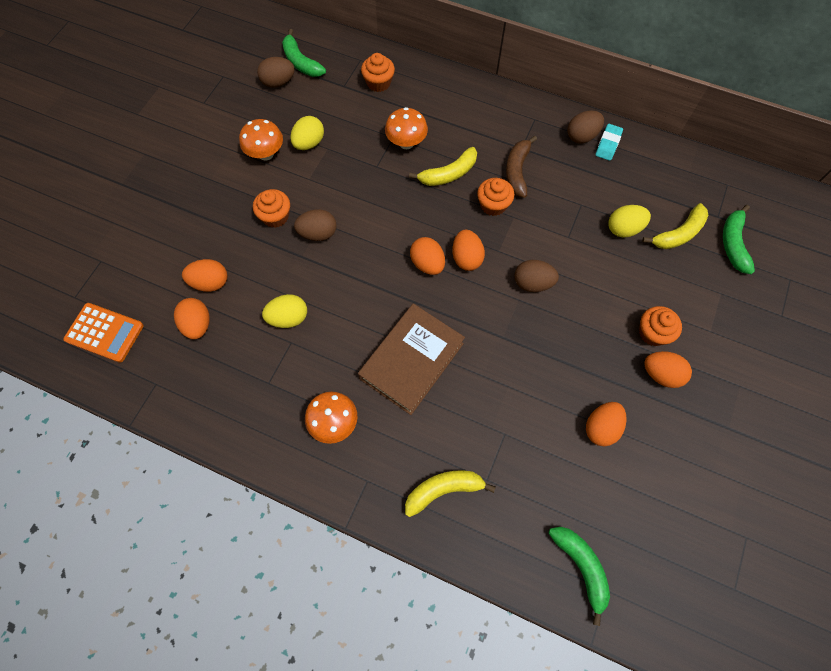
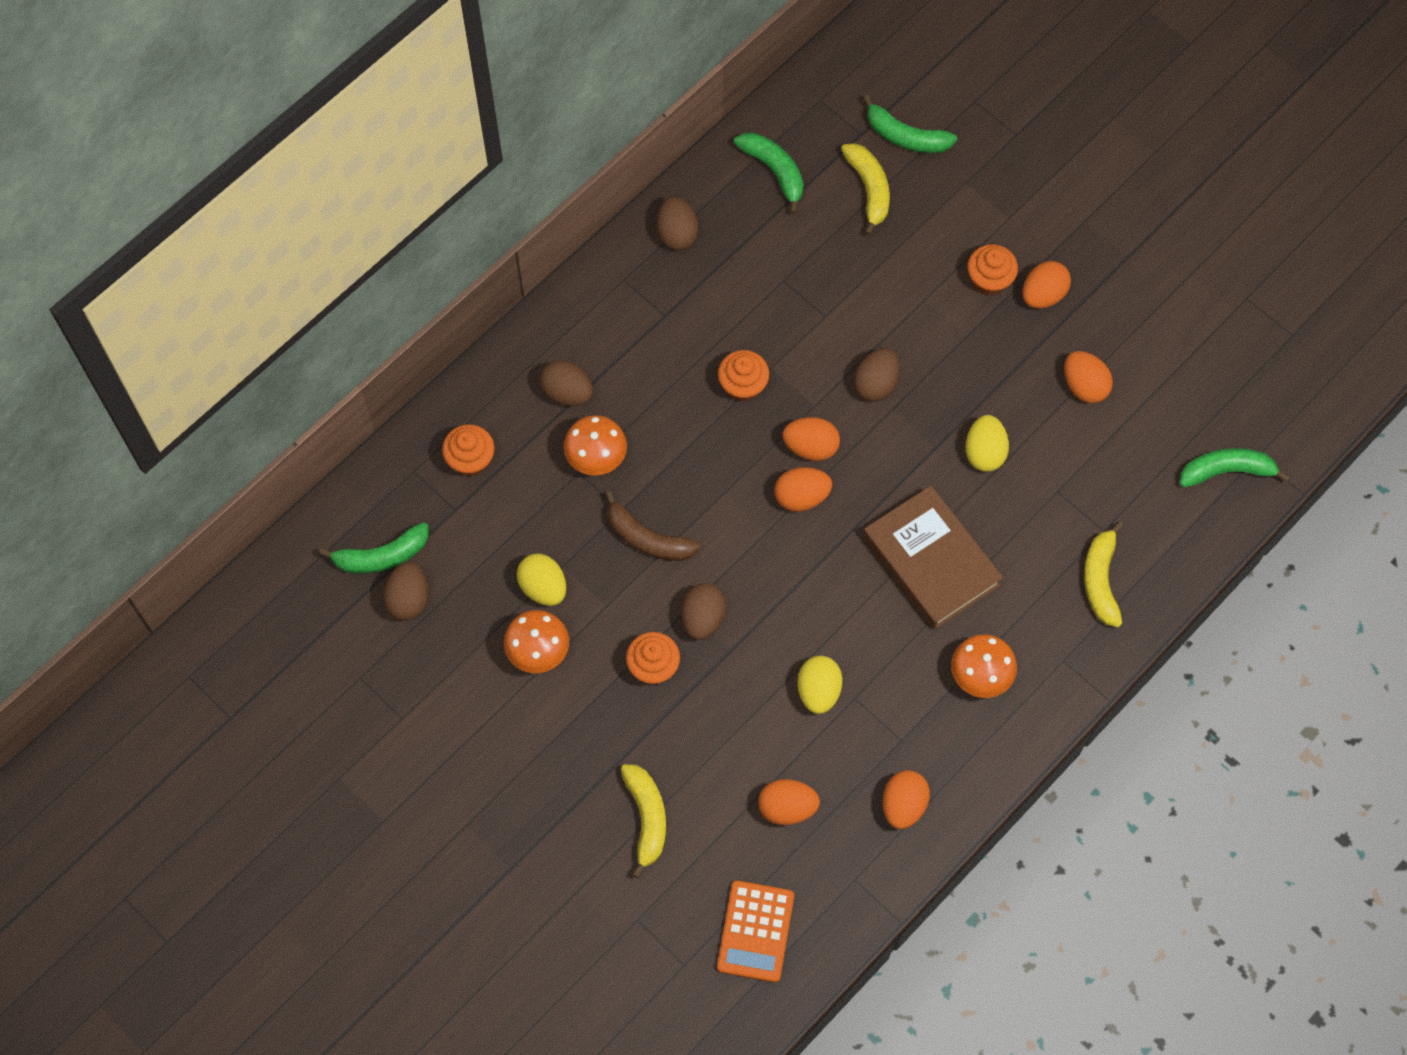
camera: 70 degrees left, 0 degrees up
(104, 332) = (755, 931): orange calculator -> orange calculator turned 150 degrees clockwise
(210, 282) = (728, 777): orange egg -> orange egg (903, 805)
(443, 115) = (567, 393): none -> brown egg
(448, 174) = (671, 422): yellow banana -> yellow banana (646, 818)
(517, 171) = (701, 335): brown banana -> brown banana (647, 538)
(608, 144) = (703, 208): turquoise eraser -> none
(623, 229) = (838, 247): yellow egg -> yellow egg (984, 452)
(658, 175) = (774, 171): none -> green banana

